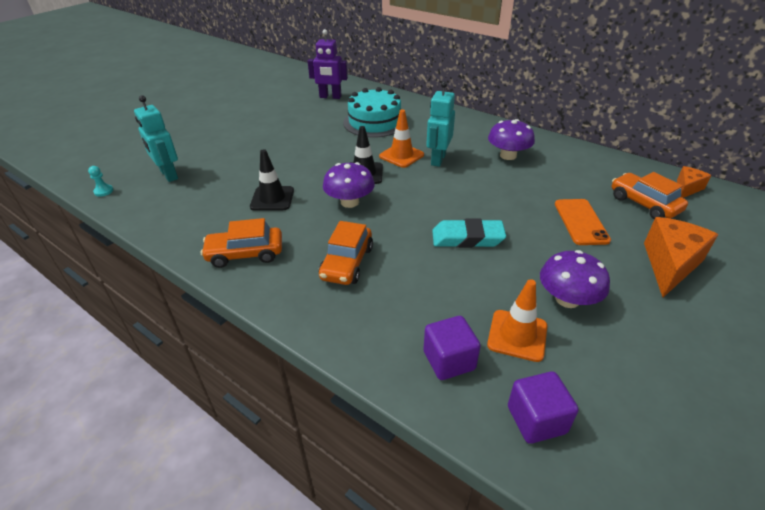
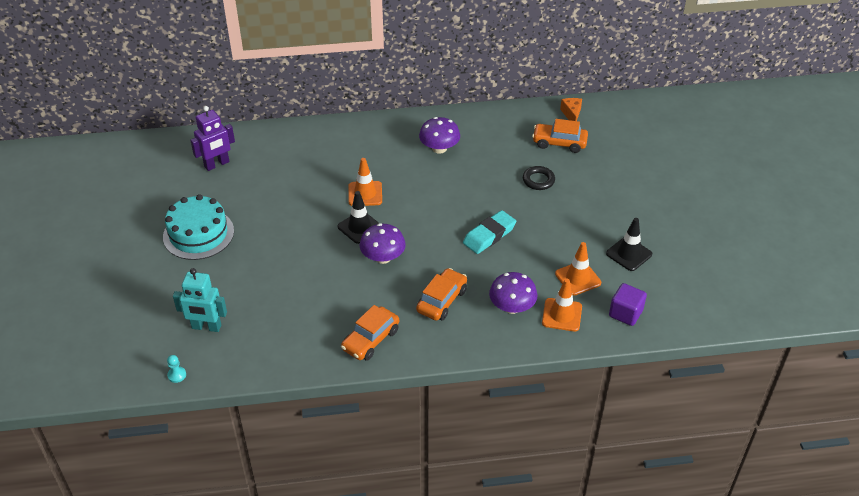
camera: 45 degrees left, 5 degrees up
(272, 198) = (324, 291): black traffic cone -> black traffic cone (629, 254)
(347, 263) = (442, 300): orange car -> orange car turned 120 degrees counterclockwise
(374, 122) = (298, 172): turquoise cake -> turquoise cake (198, 234)
(438, 159) = (396, 181): turquoise robot -> none
(449, 360) = (562, 315): purple cube -> orange traffic cone
(567, 299) = (580, 240): purple mushroom -> purple mushroom (512, 307)
(580, 222) = (538, 180): orange phone -> black ring
(670, 265) = (608, 183): orange cheese -> none

